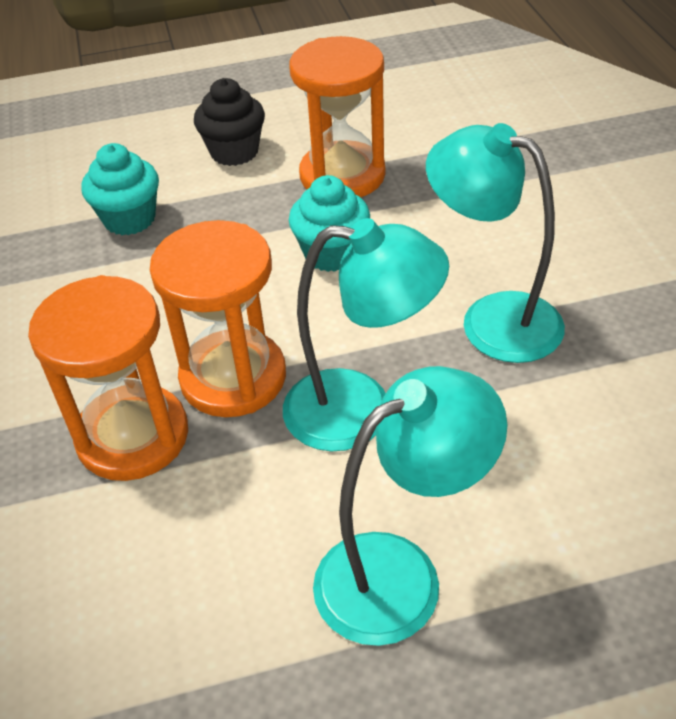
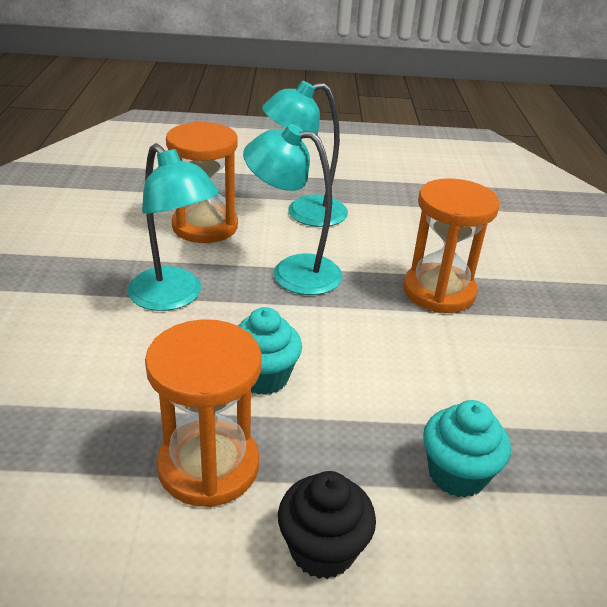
camera: 170 degrees left, 10 degrees down
(233, 377) = (369, 307): orange hourglass -> orange hourglass (205, 226)

